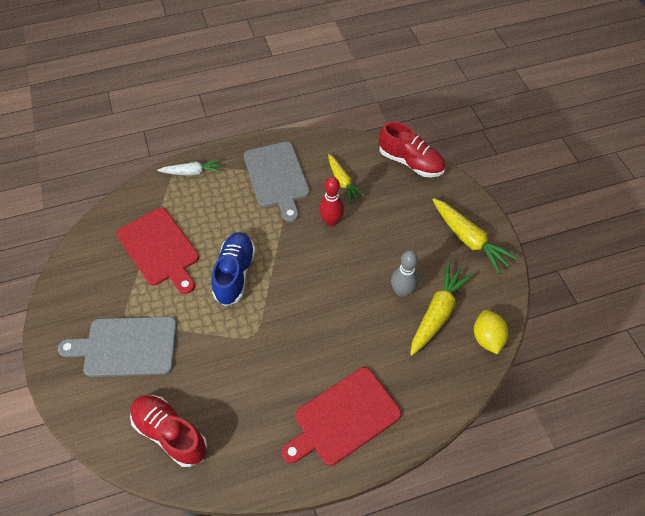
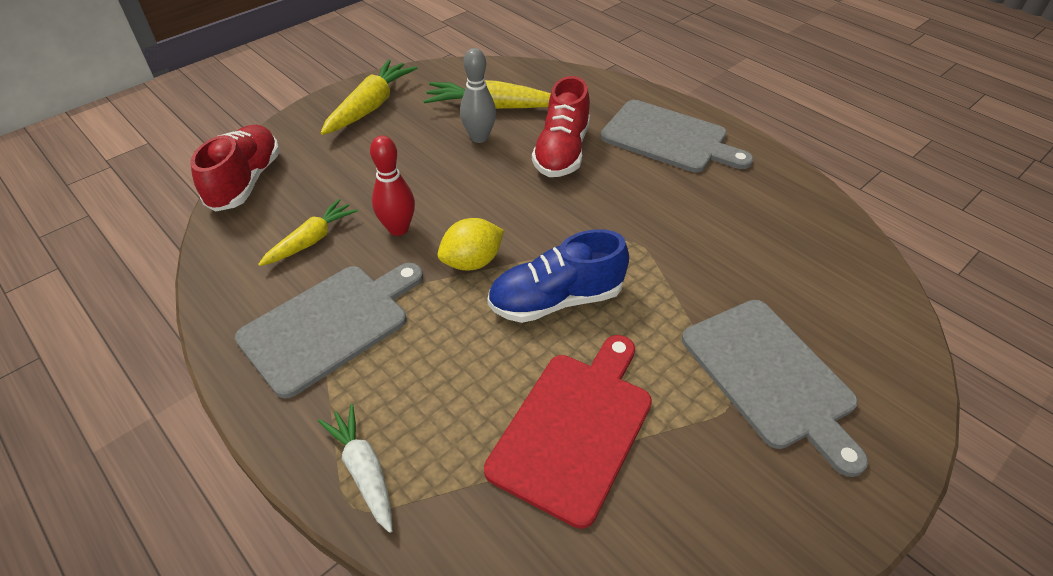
camera: 115 degrees left, 10 degrees down
(170, 433) = (823, 265): red shoe -> red shoe (561, 152)
(343, 418) = (668, 138): red cutting board -> grey cutting board
(487, 338) = (500, 72): yellow lemon -> yellow lemon (472, 262)

